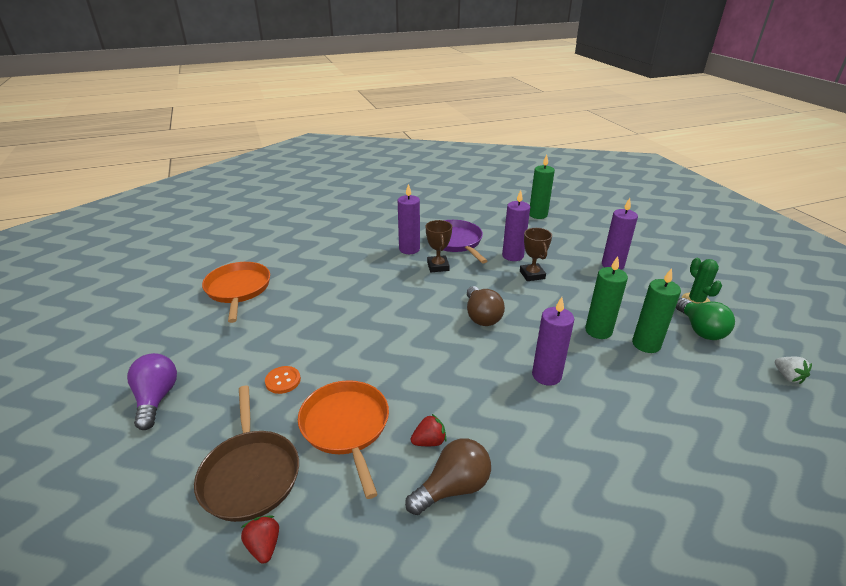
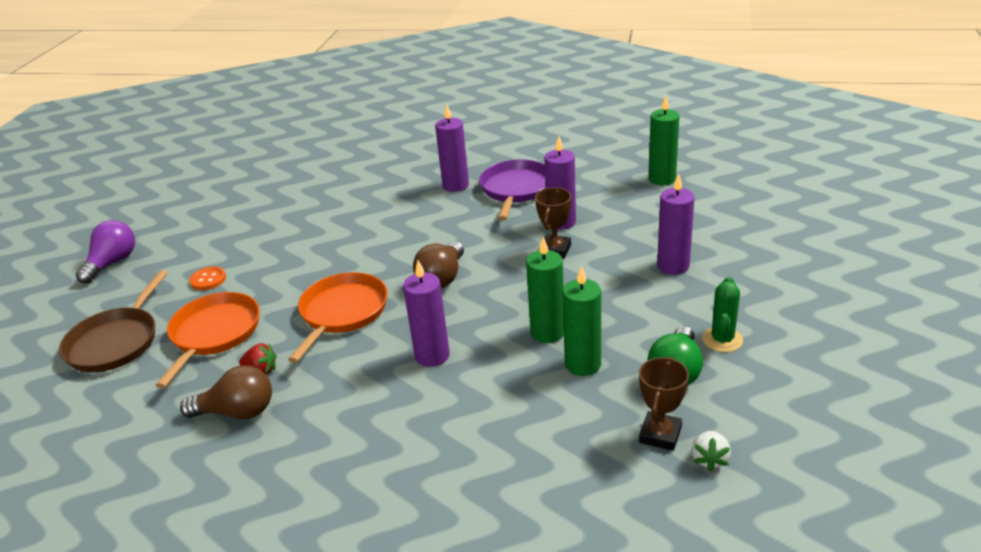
camera: 35 degrees right, 0 degrees up
(238, 289) = (256, 187): orange pan -> orange pan (342, 312)
(264, 546) = (77, 393): red strawberry -> none
(438, 266) = (462, 212): brown trophy -> brown trophy (660, 435)

